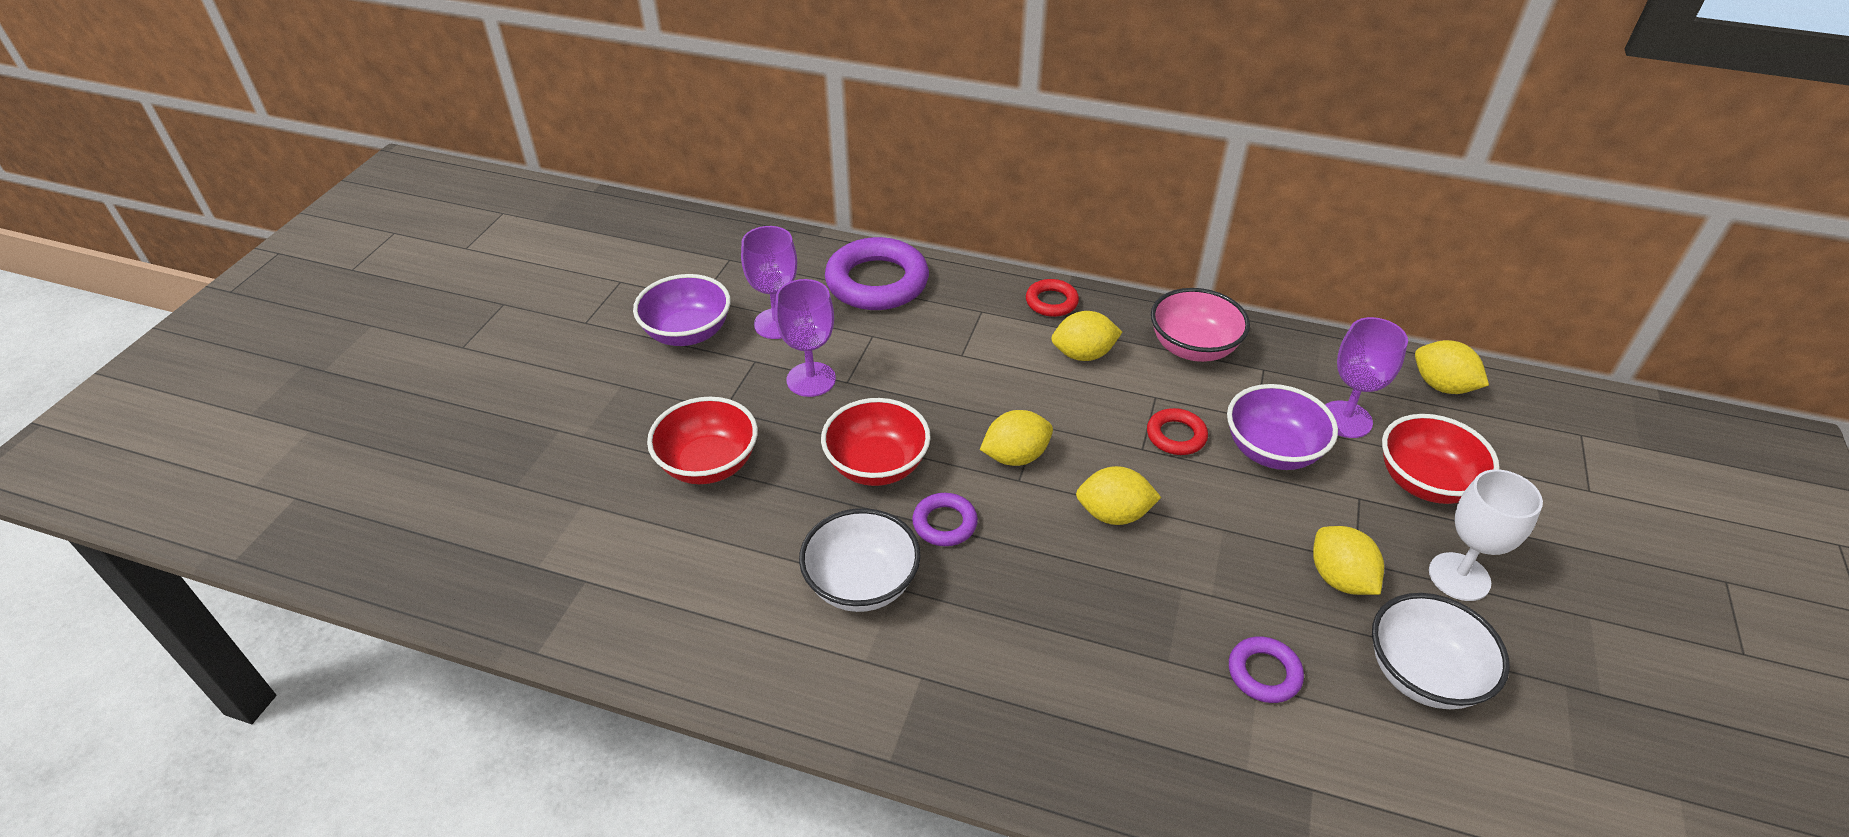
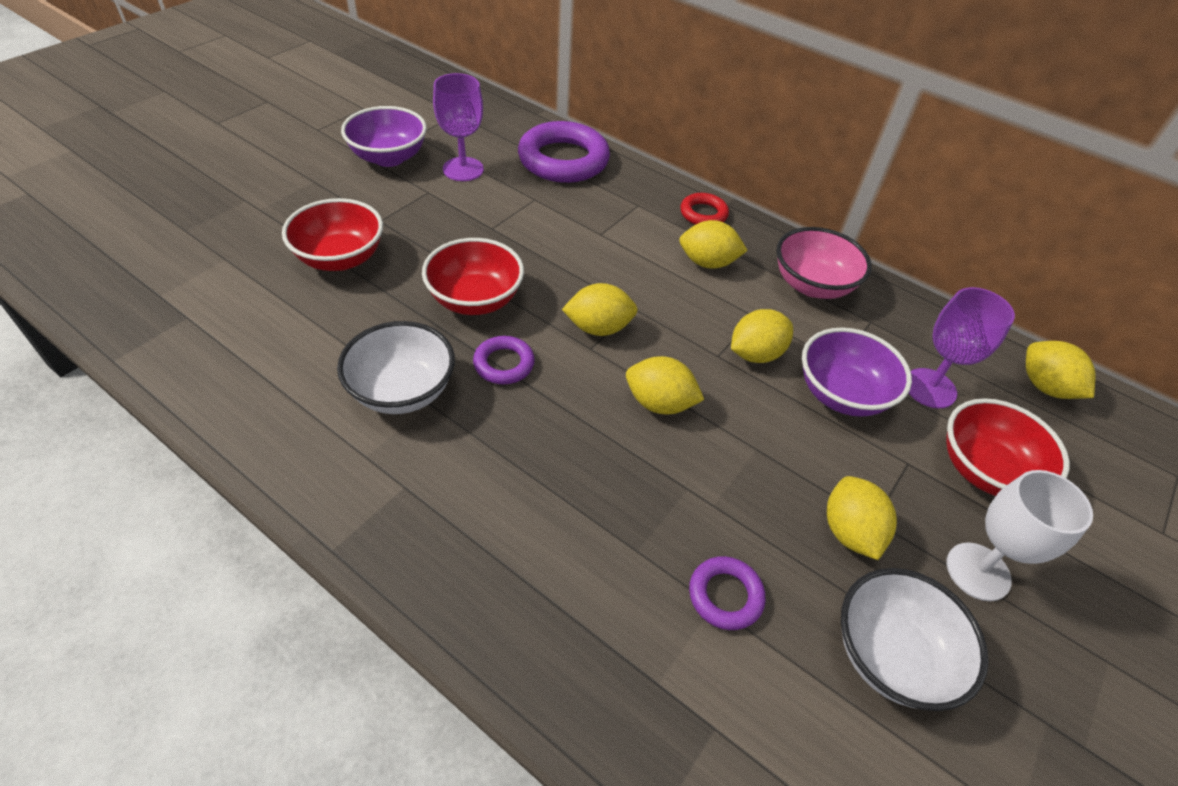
camera: 15 degrees right, 5 degrees up
(811, 379) = (463, 218): purple goblet -> none
(1176, 436) = (755, 354): red ring -> yellow lemon

